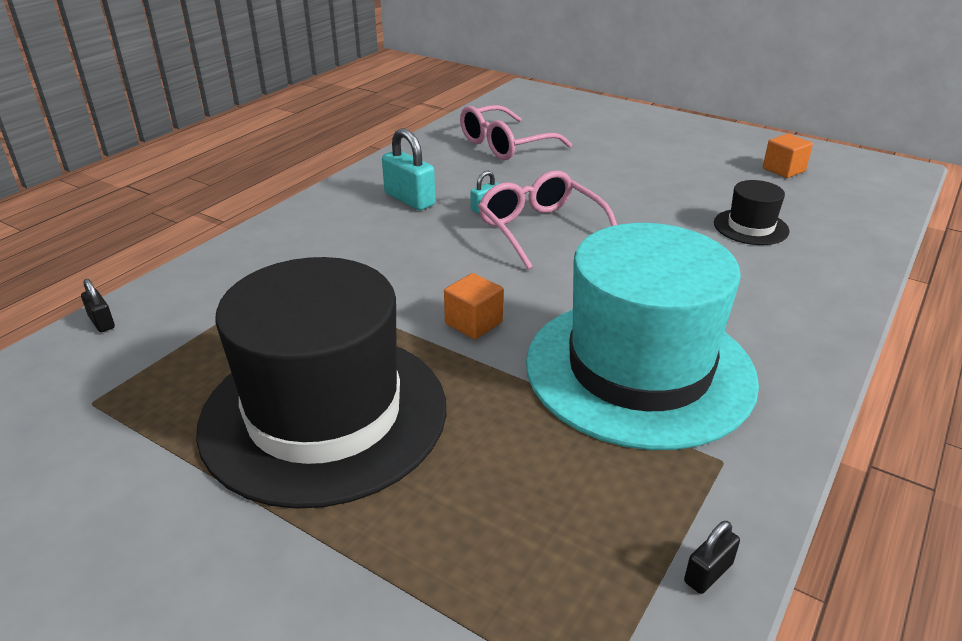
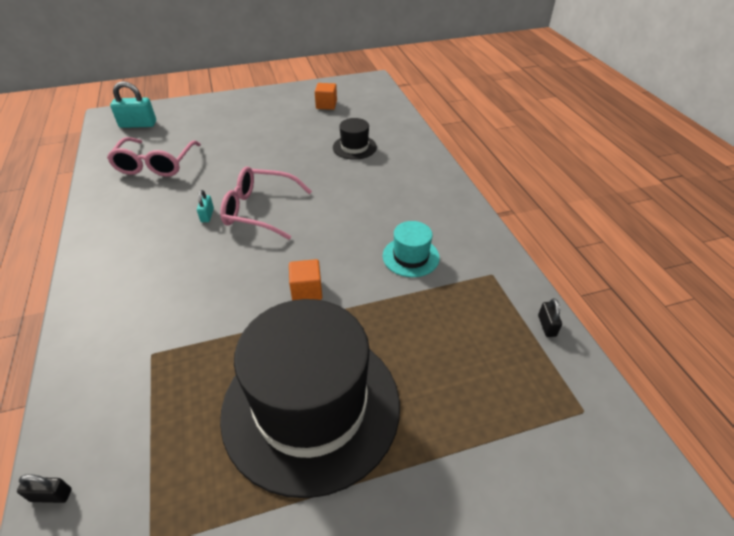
camera: 50 degrees left, 10 degrees up
(409, 199) = (148, 239): turquoise padlock -> turquoise padlock (138, 124)
(639, 370) = (411, 257): turquoise hat -> turquoise hat, size x0.42

